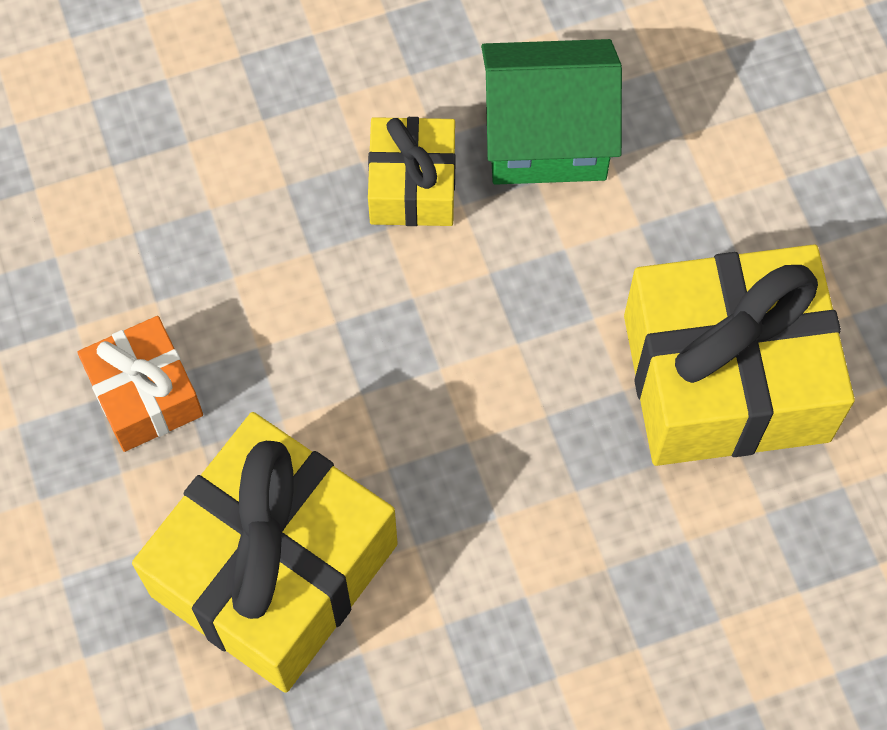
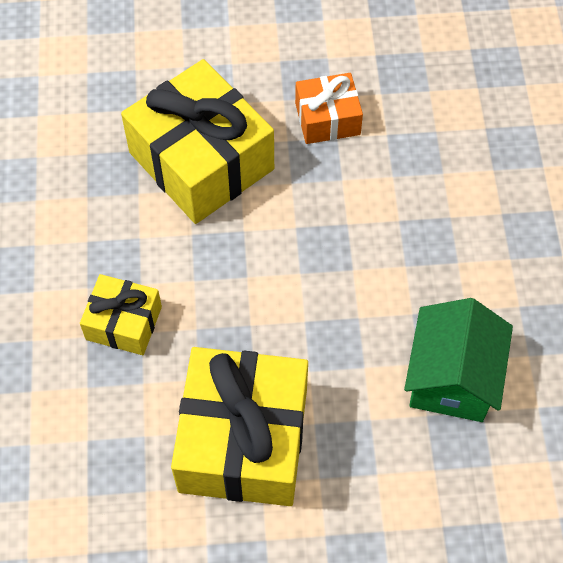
camera: 105 degrees right, 5 degrees down
(412, 185) = (433, 287): yellow gift -> yellow gift (124, 323)

